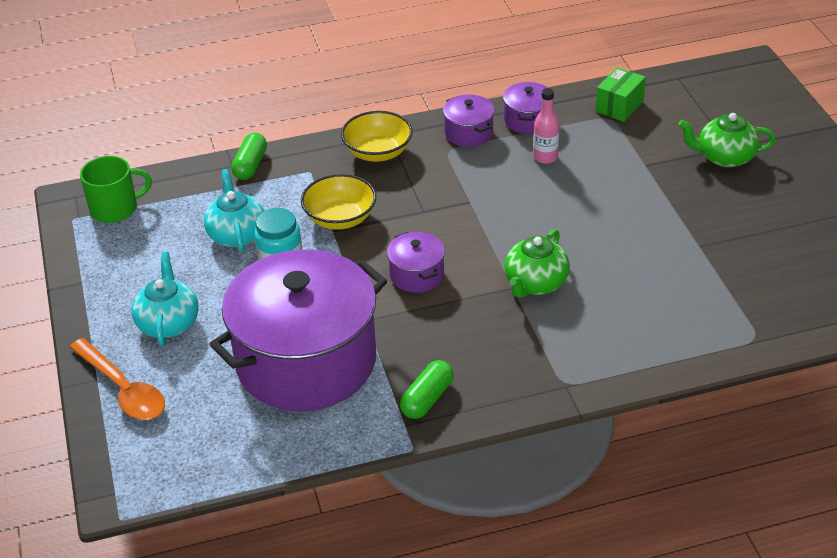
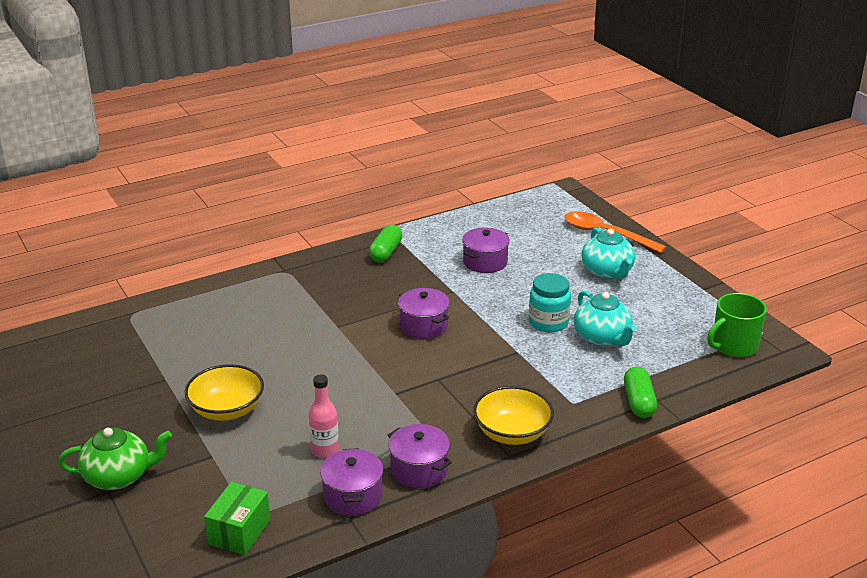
camera: 165 degrees right, 10 degrees down
(306, 361) = (485, 262): purple pot -> purple pot, size x0.41
(340, 218) = (515, 362): yellow bowl -> yellow bowl (227, 410)
(535, 283) = (318, 331): green teapot -> none

